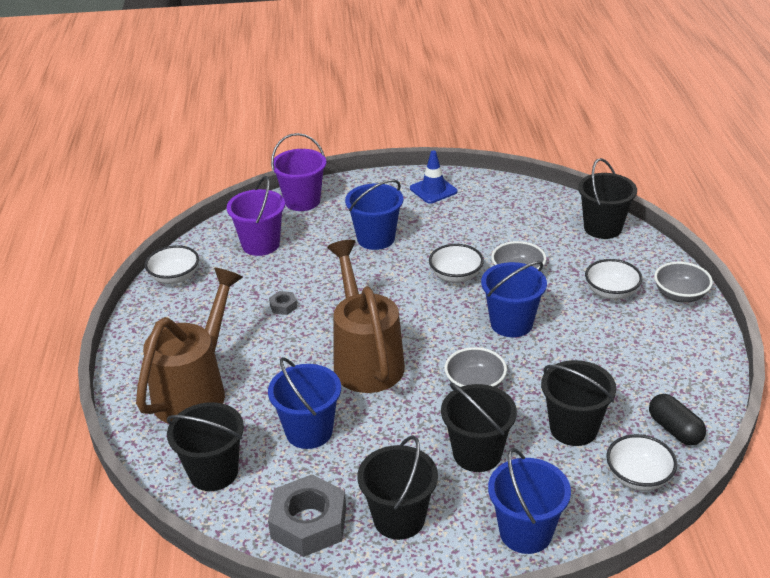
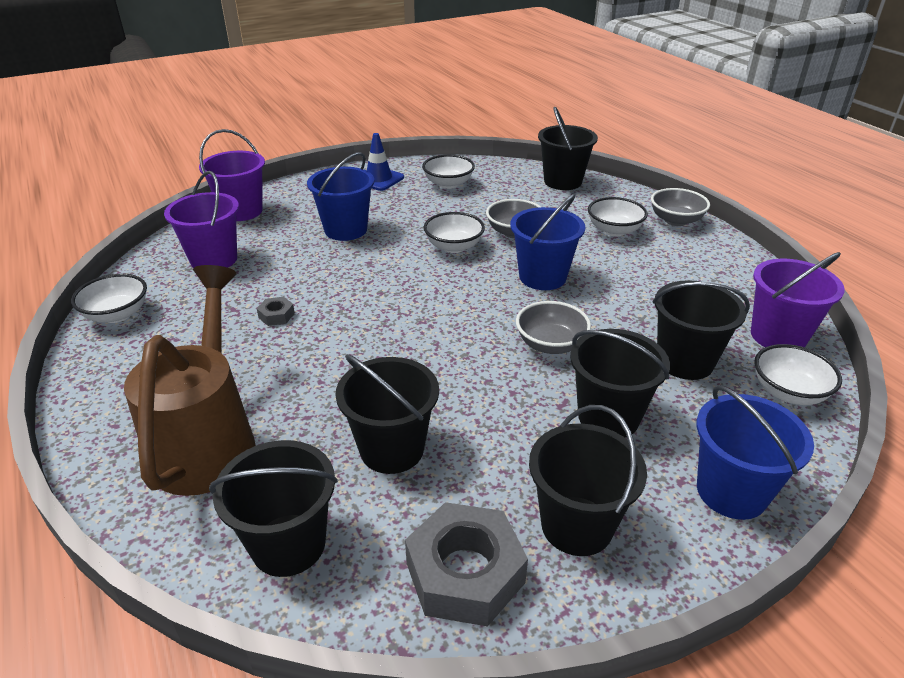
camera: 25 degrees left, 0 degrees up
(309, 431) = (392, 449): blue bucket -> black bucket
(365, 359) = (410, 348): brown watering can -> none
(492, 208) = (448, 184): none -> white bowl
(675, 429) = (778, 336): black capsule -> purple bucket

